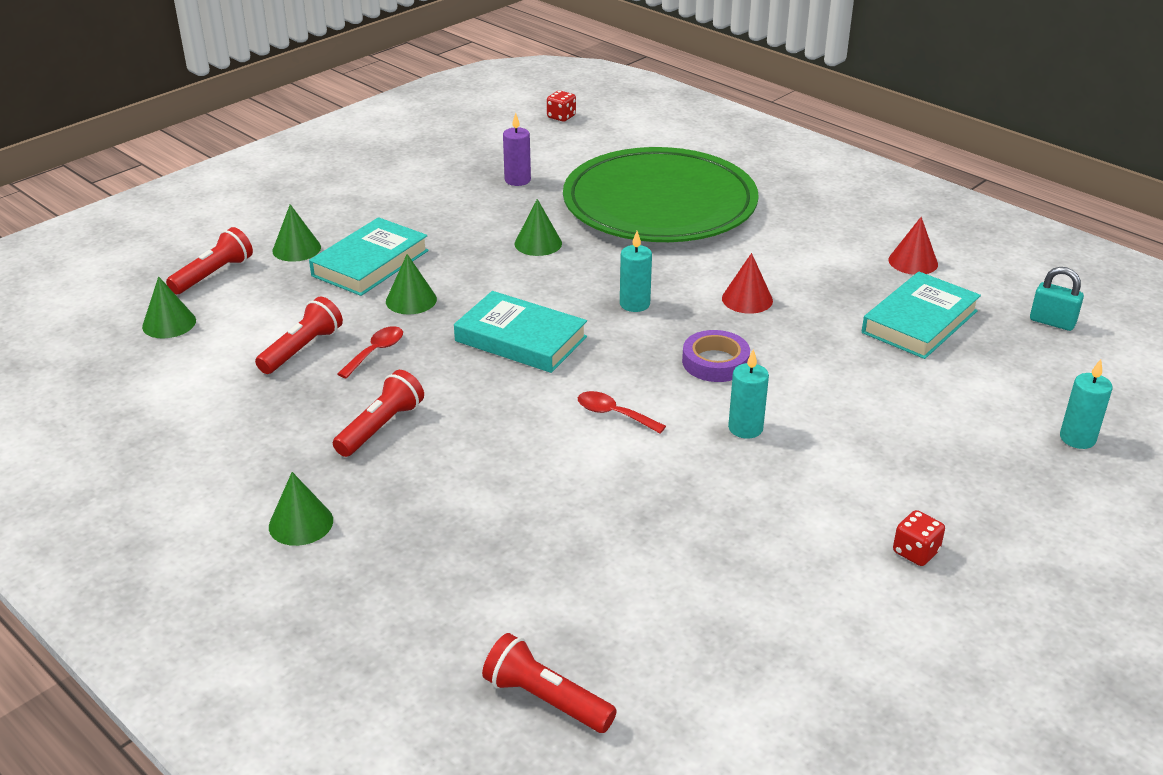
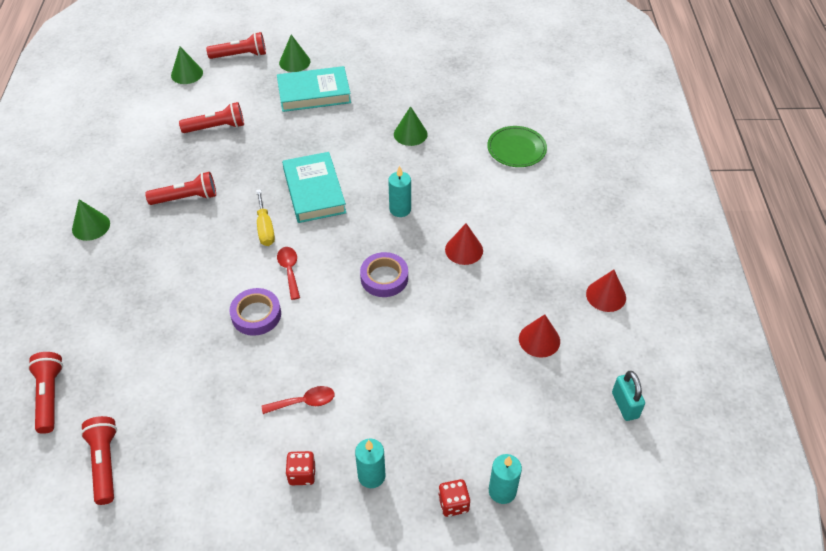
camera: 45 degrees right, 15 degrees up
(376, 352) = (242, 151): red spoon -> red spoon (304, 402)
(411, 300) = (300, 130): green cone -> none
(517, 180) = (462, 82): purple candle -> none
(523, 398) = (265, 228): none -> yellow screwdriver
(561, 117) = (554, 48): red dice -> red dice (453, 504)
(645, 469) = (256, 315): none -> purple tape
(659, 203) = (516, 149): green plate -> green plate, size x0.40
(720, 700) = (105, 463): none -> red flashlight
(745, 428) = (336, 330): turquoise candle -> turquoise candle (371, 476)
(919, 322) = (539, 340): turquoise book -> red cone

